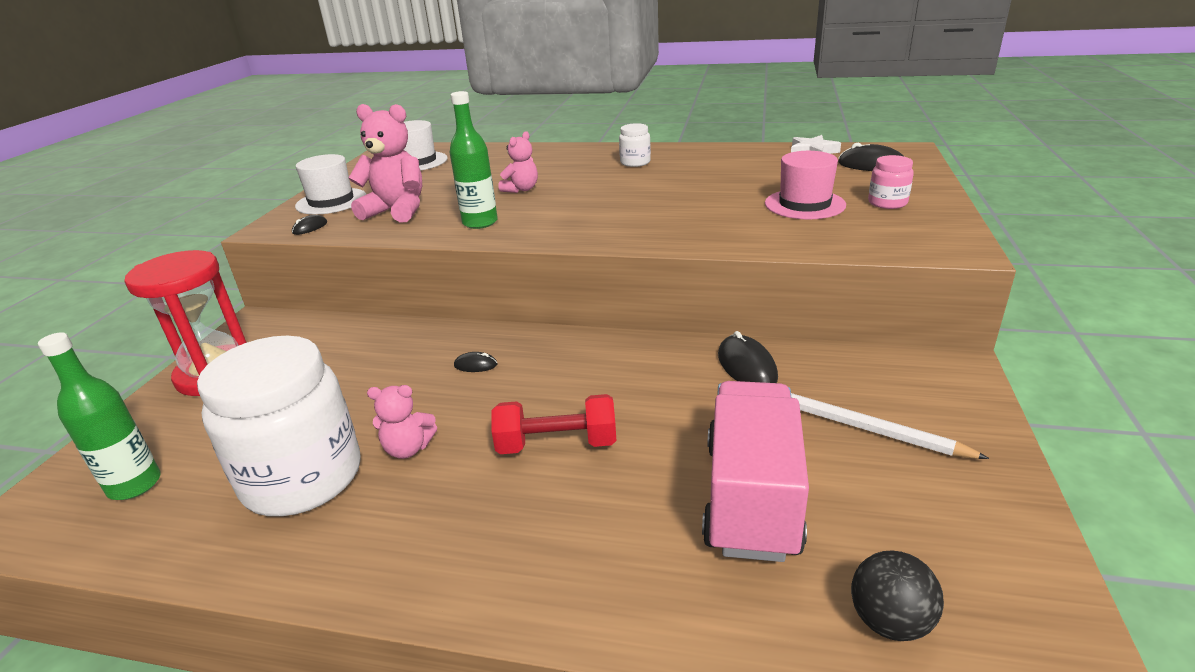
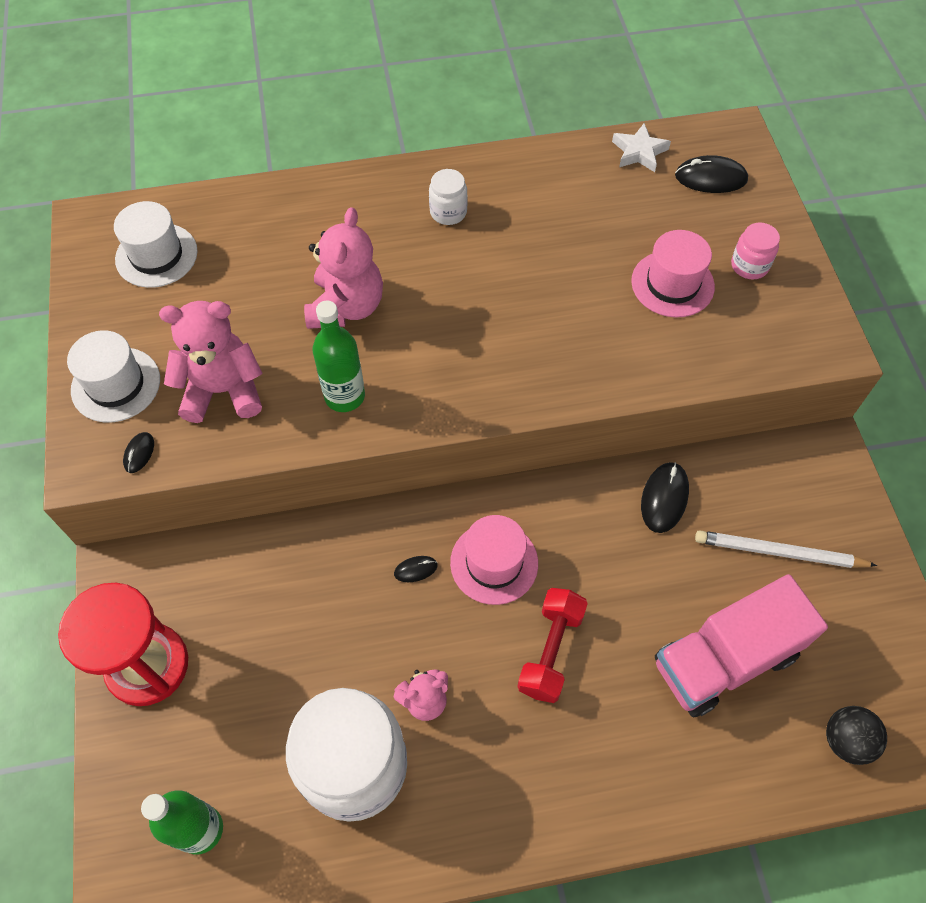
camera: 25 degrees left, 30 degrees up
(521, 189) = (346, 307): pink teddy bear -> pink teddy bear, size x1.75
(548, 375) = (494, 563): none -> pink hat
(557, 444) = (550, 651): red dumbbell -> red dumbbell turned 45 degrees counterclockwise
(747, 366) = (664, 498): black mouse -> black mouse turned 60 degrees clockwise
(751, 497) = (725, 659): pink truck -> pink truck turned 105 degrees counterclockwise

